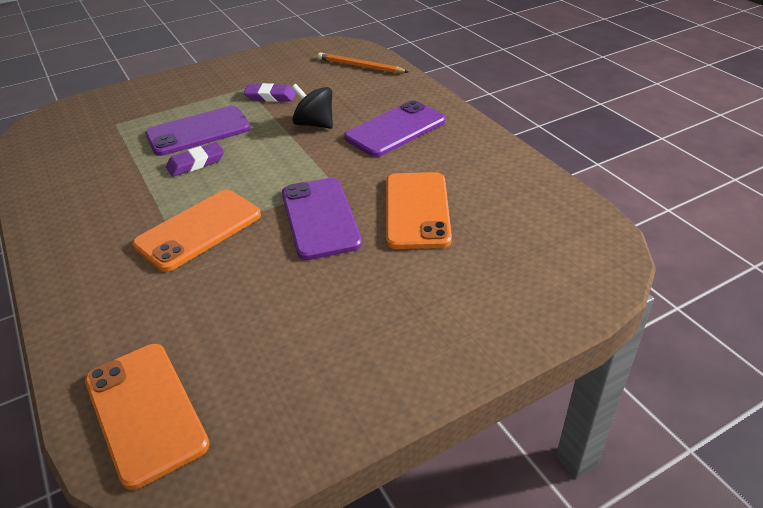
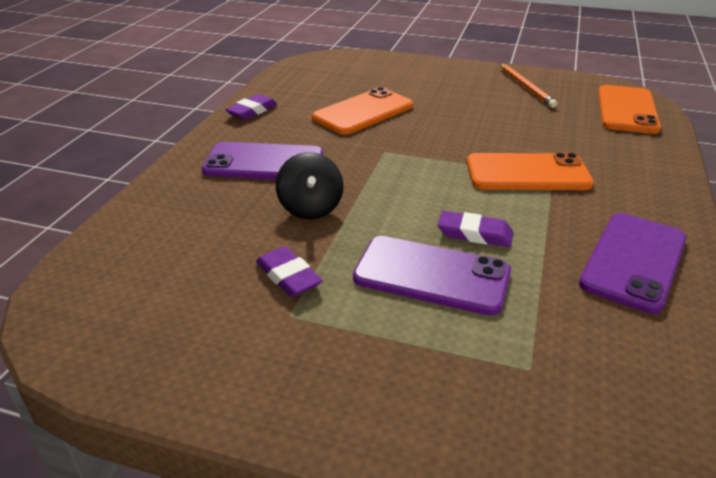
camera: 135 degrees left, 5 degrees down
(320, 218) = (429, 137): purple phone -> purple phone (634, 261)
(360, 66) = (127, 253): orange pencil -> orange pencil (526, 87)
(497, 156) = (252, 111): none -> purple eraser

